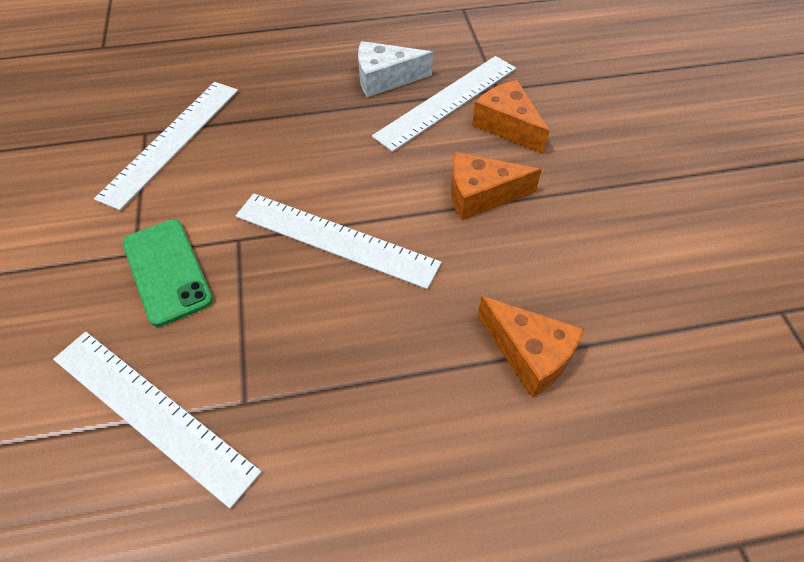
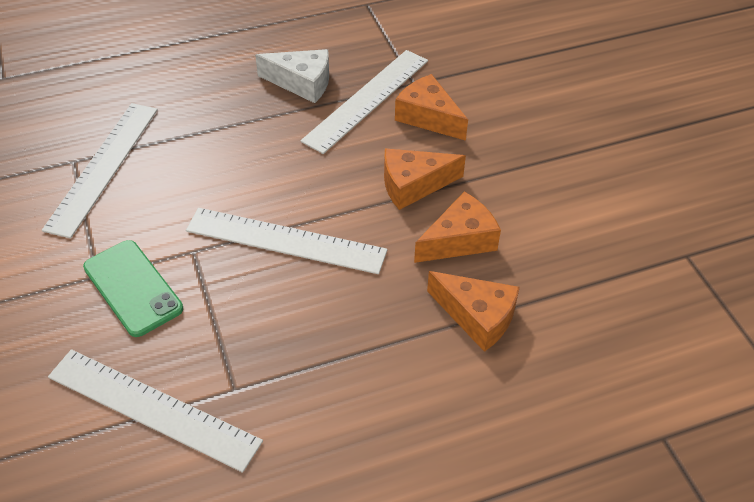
camera: 10 degrees left, 5 degrees down
(385, 79) = (302, 83): white cheese -> white cheese turned 150 degrees counterclockwise
(522, 262) = (459, 240): none -> orange cheese

